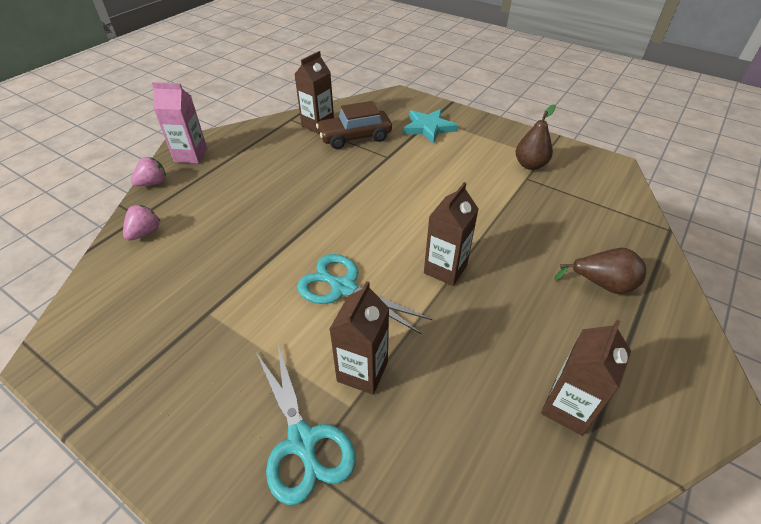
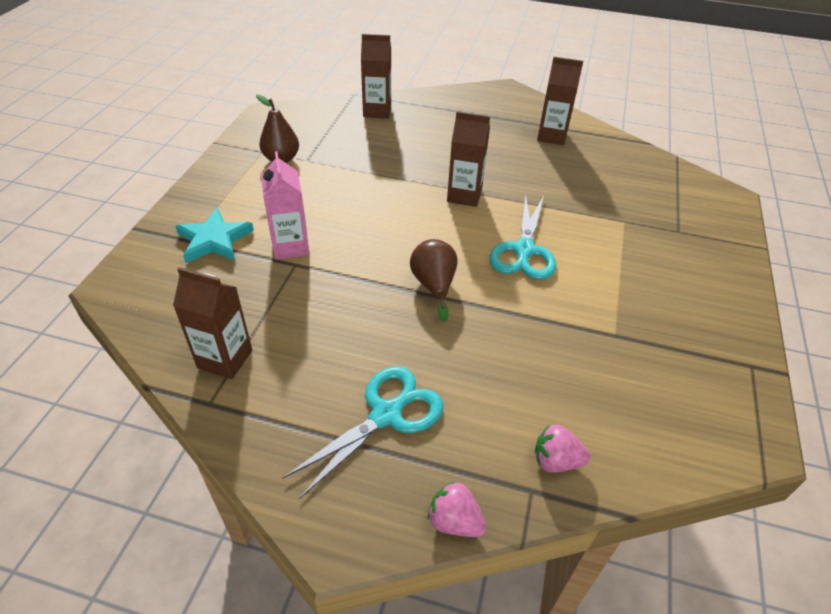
camera: 110 degrees left, 0 degrees up
(191, 155) = (360, 506): pink carton -> pink carton (290, 246)
(302, 441) = (666, 237): turquoise scissors -> turquoise scissors (386, 415)
(355, 137) = (253, 306): brown car -> none
(362, 371) = (595, 221): brown carton -> brown carton (377, 111)
(602, 284) = (435, 123): brown pear -> brown pear (434, 285)

